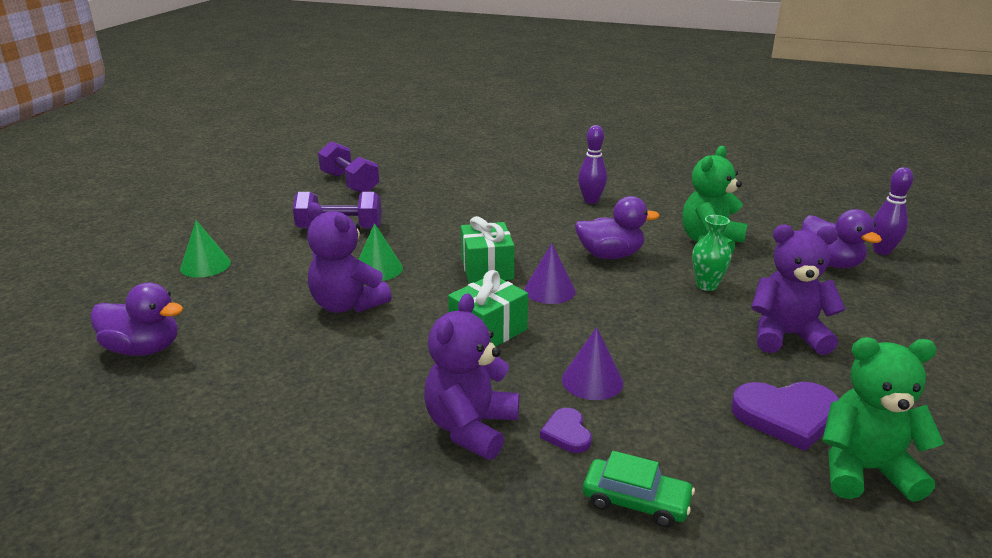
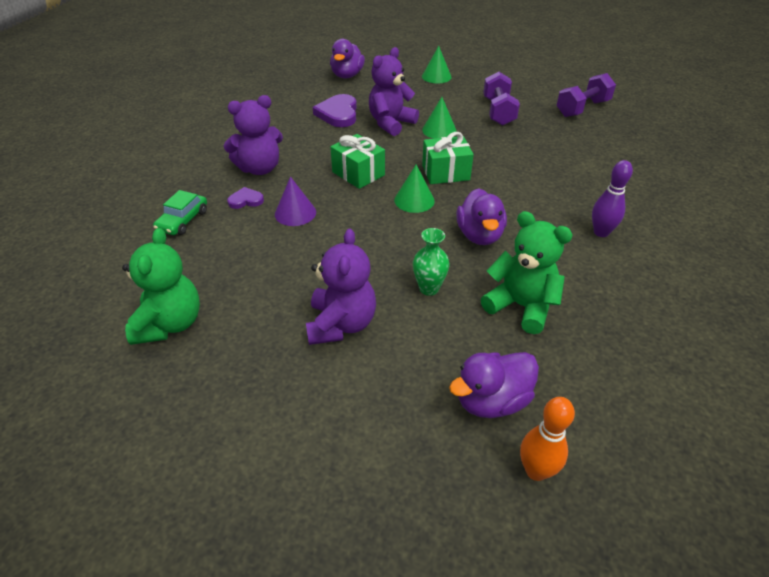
camera: 90 degrees right, 15 degrees up
(471, 428) = (259, 168): purple teddy bear -> purple teddy bear turned 135 degrees clockwise
(549, 290) = (414, 200): purple cone -> green cone
(786, 416) = (236, 298): purple heart -> purple heart (338, 114)
(882, 251) = (536, 471): purple bowling pin -> orange bowling pin

